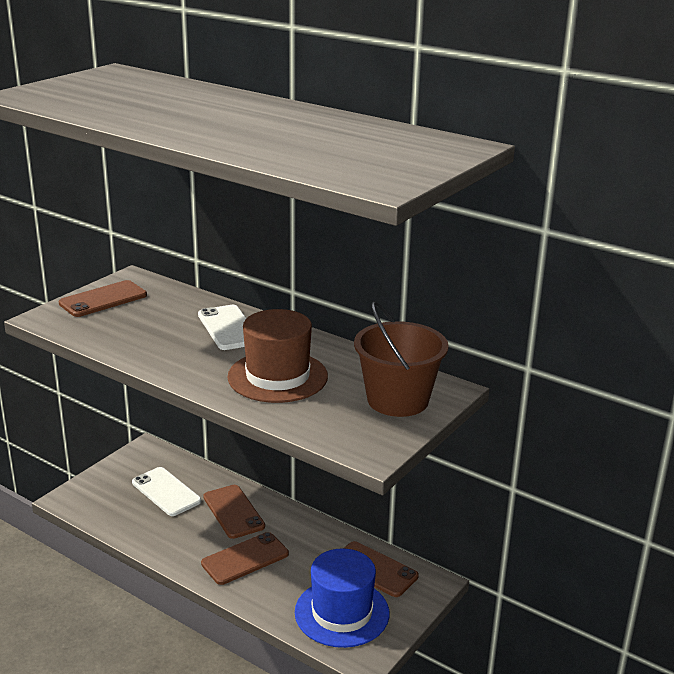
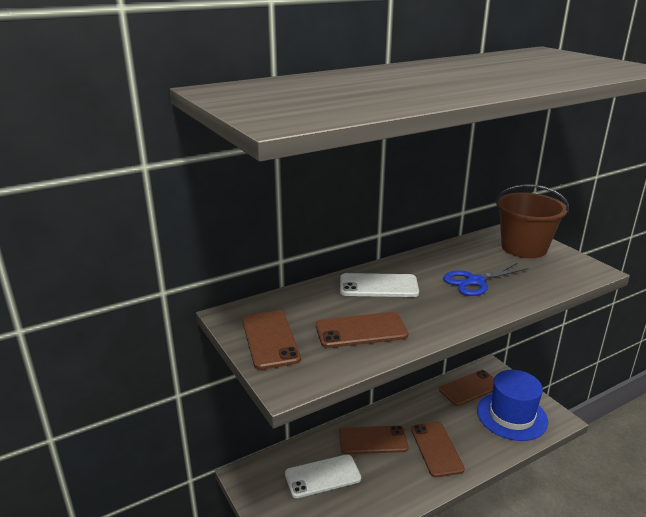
camera: 65 degrees left, 0 degrees up
(138, 333) = (361, 330): none -> brown phone
(277, 376) = (475, 281): brown hat -> blue scissors

